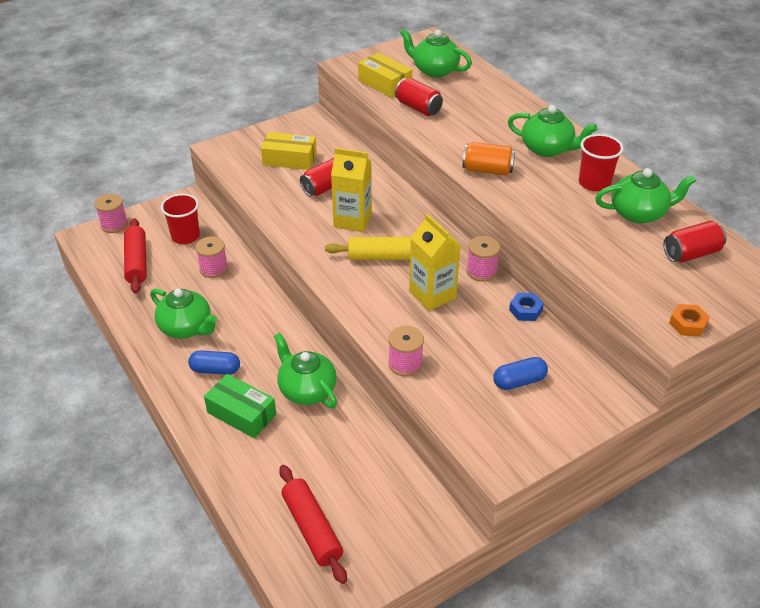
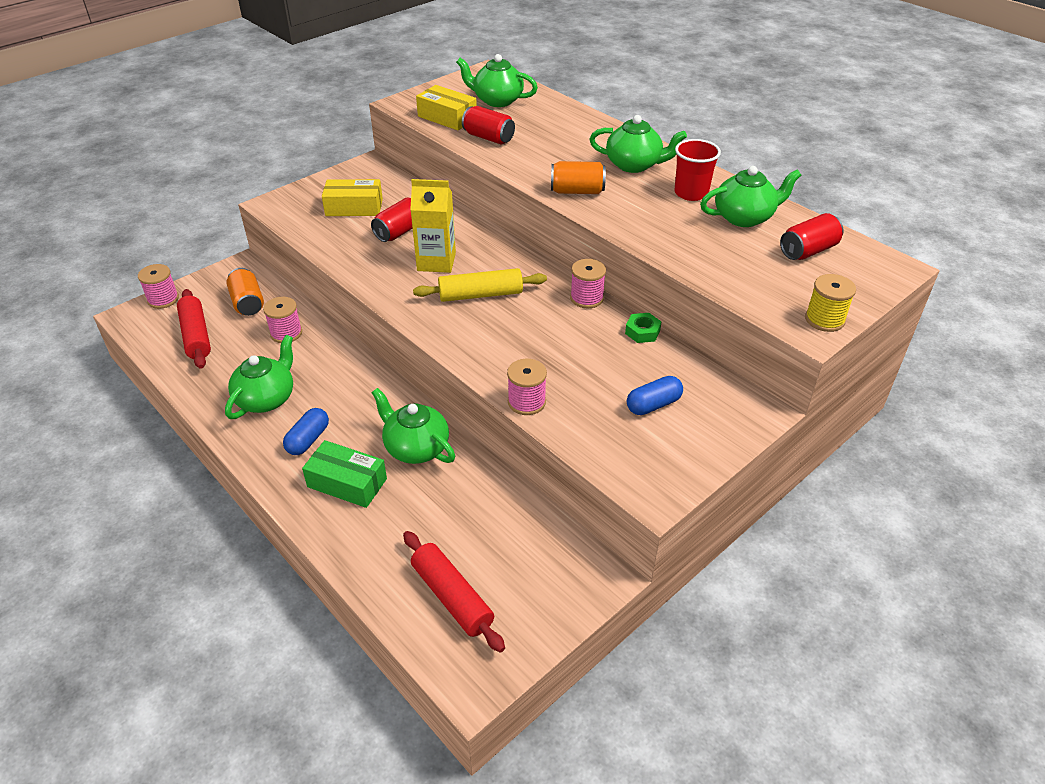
camera: 10 degrees left, 0 degrees up
(185, 236) = (248, 303): red cup -> orange can
(186, 328) = (266, 399): green teapot -> green teapot turned 90 degrees counterclockwise
(215, 370) = (308, 439): blue capsule -> blue capsule turned 60 degrees counterclockwise
(432, 295) = (540, 327): yellow carton -> none
(525, 310) = (642, 332): blue nut -> green nut
(687, 324) = (824, 319): orange nut -> yellow spool

